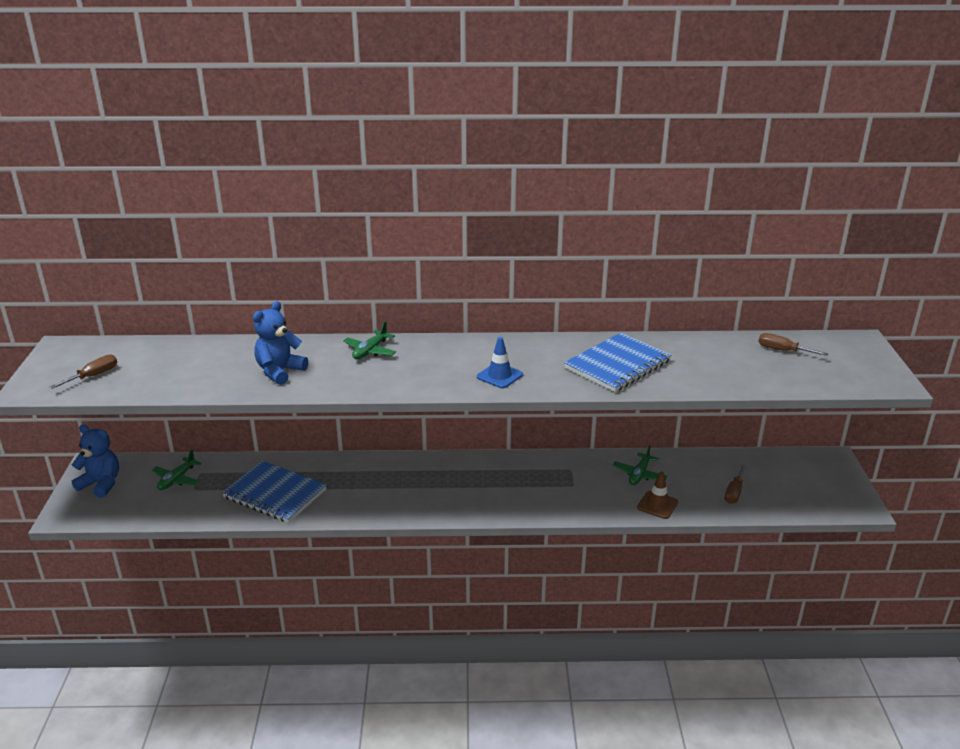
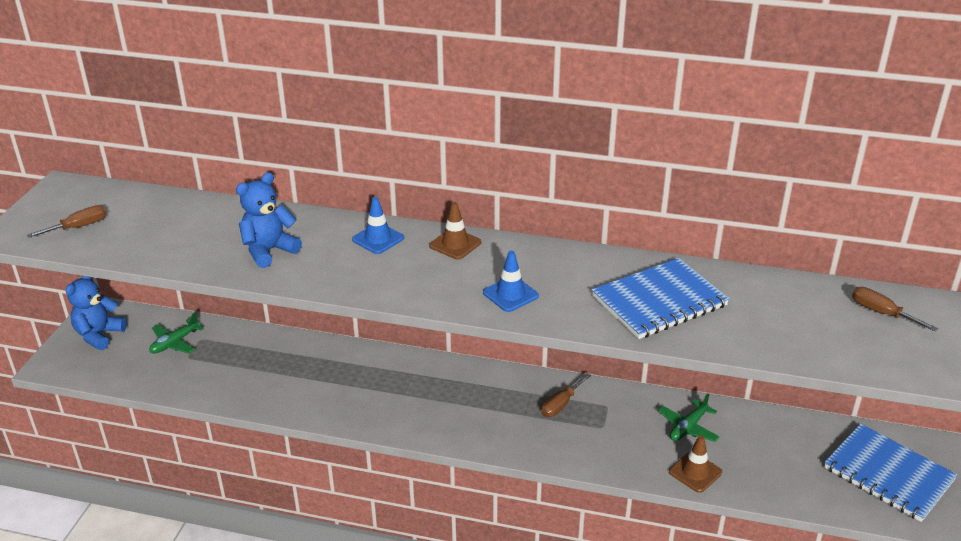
camera: 15 degrees right, 5 degrees up
(101, 484) = (99, 335): blue teddy bear -> blue teddy bear turned 105 degrees counterclockwise
(275, 494) = (268, 378): blue notebook -> blue notebook (888, 474)
(370, 351) = (378, 239): green plane -> blue traffic cone
(437, 347) = (455, 244): none -> brown traffic cone
(734, 492) = (798, 473): brown screwdriver -> brown screwdriver (561, 404)

